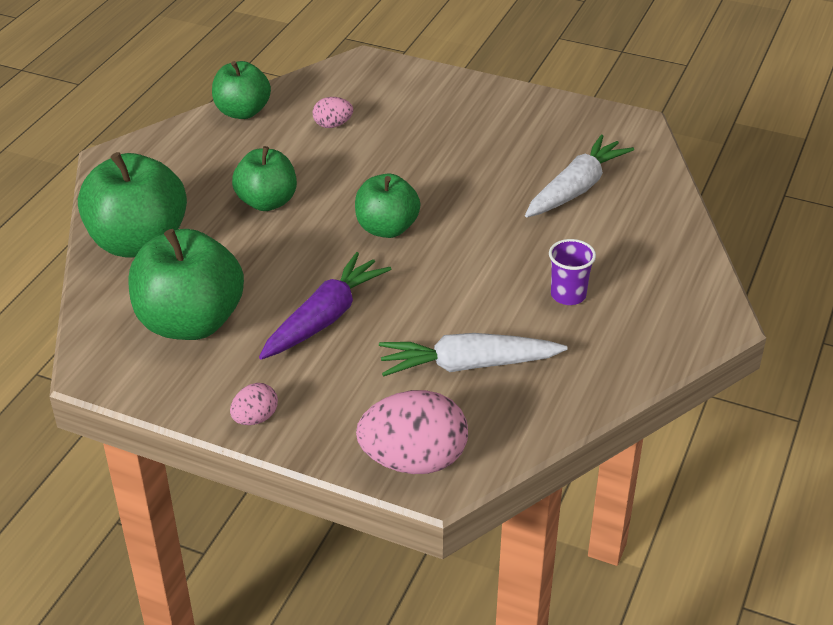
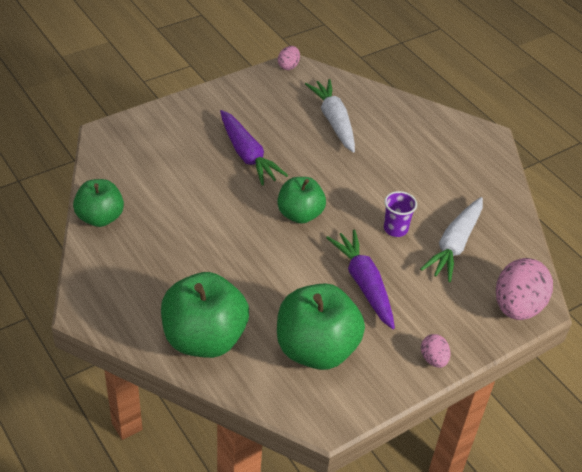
camera: 60 degrees left, 5 degrees up
(267, 202) = (220, 254): green apple -> none
(333, 125) = (164, 183): pink egg -> pink egg (288, 66)
(440, 156) = (247, 155): none -> purple carrot
(568, 295) = (425, 176): purple cup -> purple cup (395, 229)

